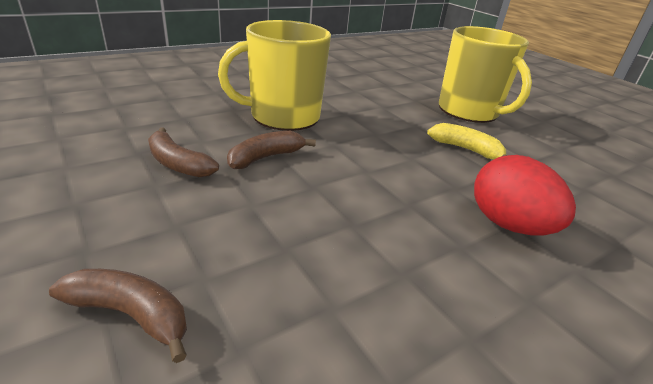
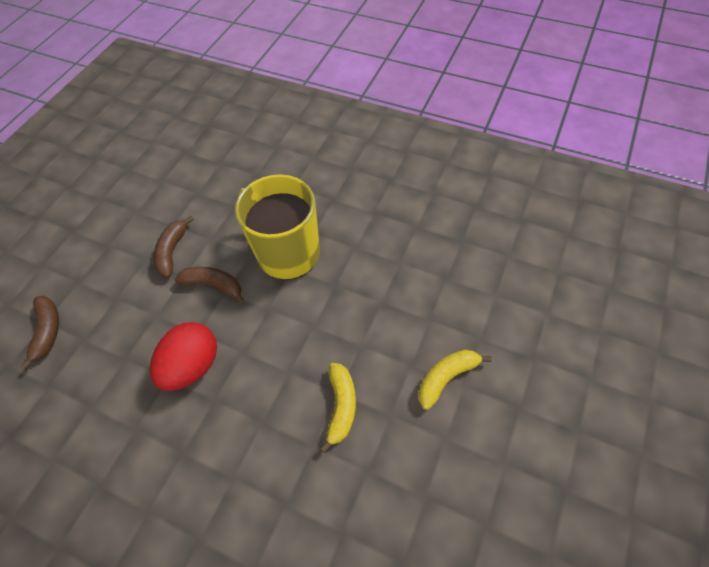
camera: 65 degrees right, 25 degrees up
(469, 111) = (446, 378): yellow mug -> yellow banana
(508, 225) = (228, 477): red egg -> red egg (193, 366)

